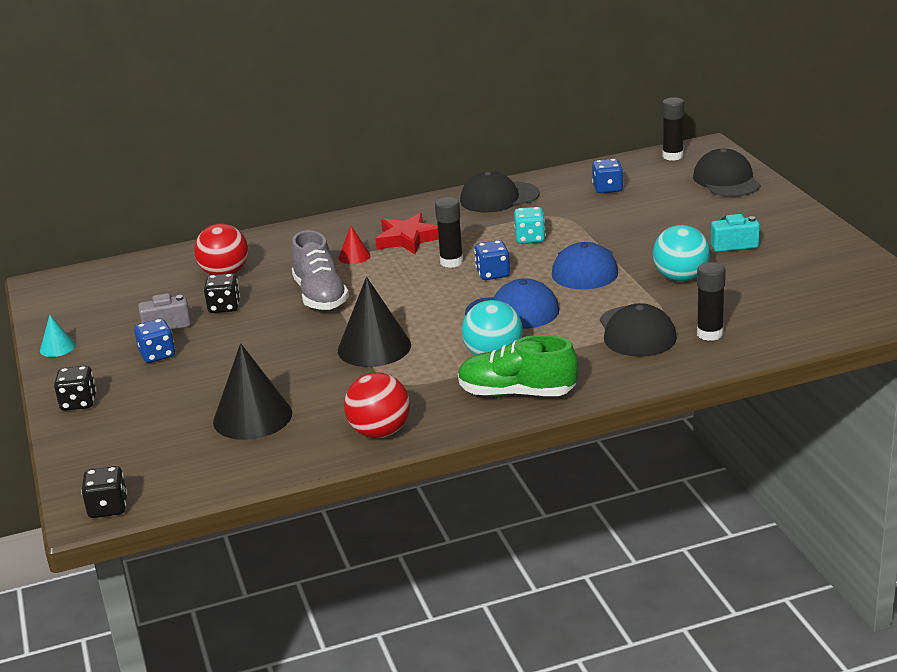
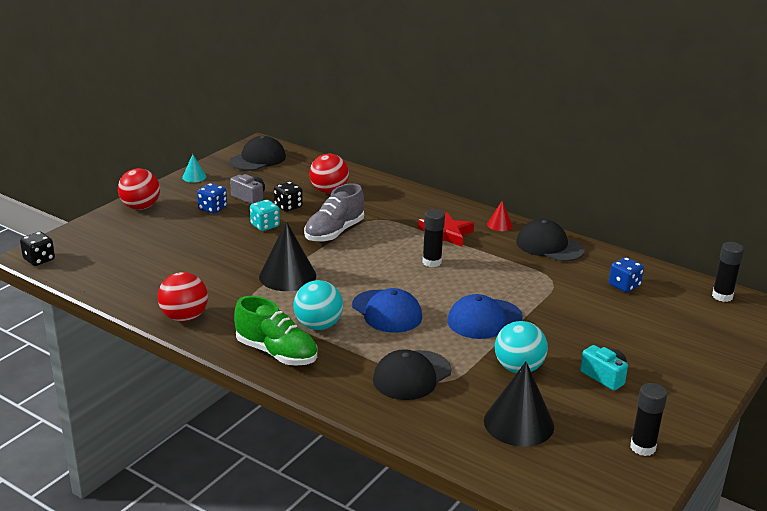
camera: 50 degrees right, 0 degrees up
(78, 403) = (140, 207): black dice -> red ball
(252, 417) = (167, 266): black cone -> black cone (518, 423)
(354, 256) = (399, 224): red cone -> red cone (499, 225)
(493, 274) = (433, 284): blue dice -> none
(517, 393) = (276, 353): green shoe -> green shoe turned 150 degrees clockwise
(530, 238) = (502, 280): turquoise dice -> turquoise dice (265, 226)
(710, 334) = (443, 412): black glue stick -> black glue stick (642, 447)
(726, 180) = (715, 336): black cap -> black cap (258, 159)

